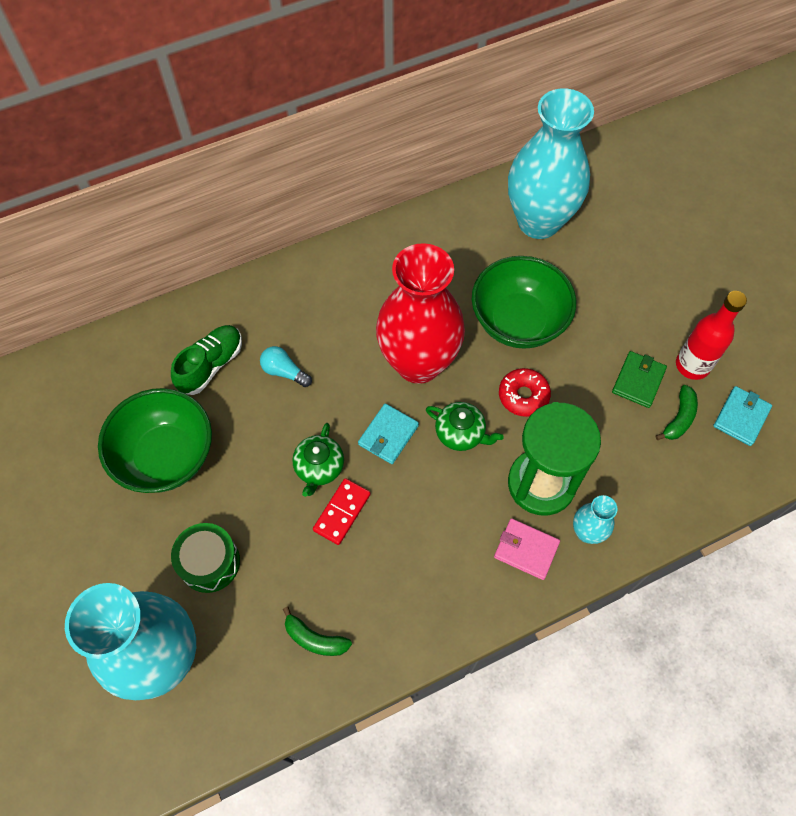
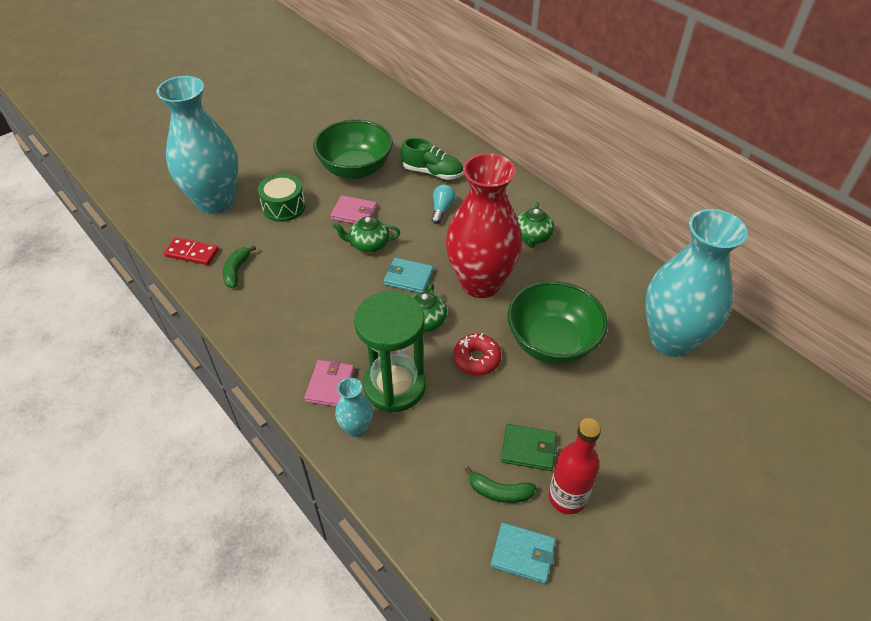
camera: 75 degrees right, 15 degrees down
(254, 474) = (354, 213): none -> pink wallet
(342, 512) = (336, 264): red domino -> red domino (192, 253)
(364, 292) = (532, 237): none -> green teapot

